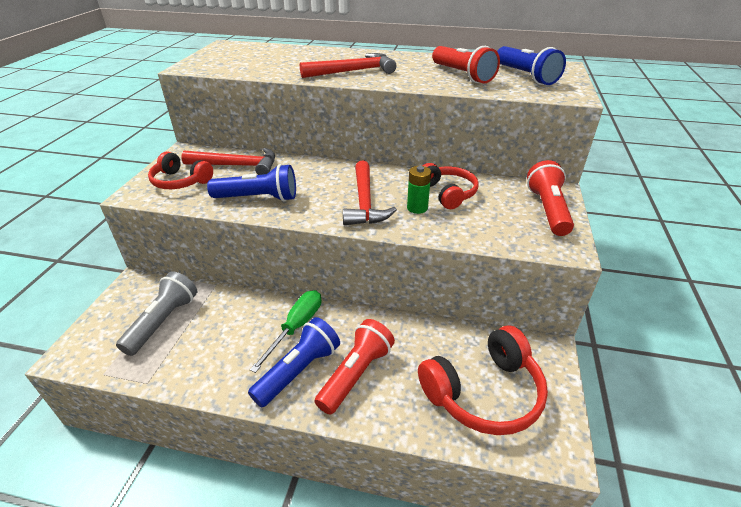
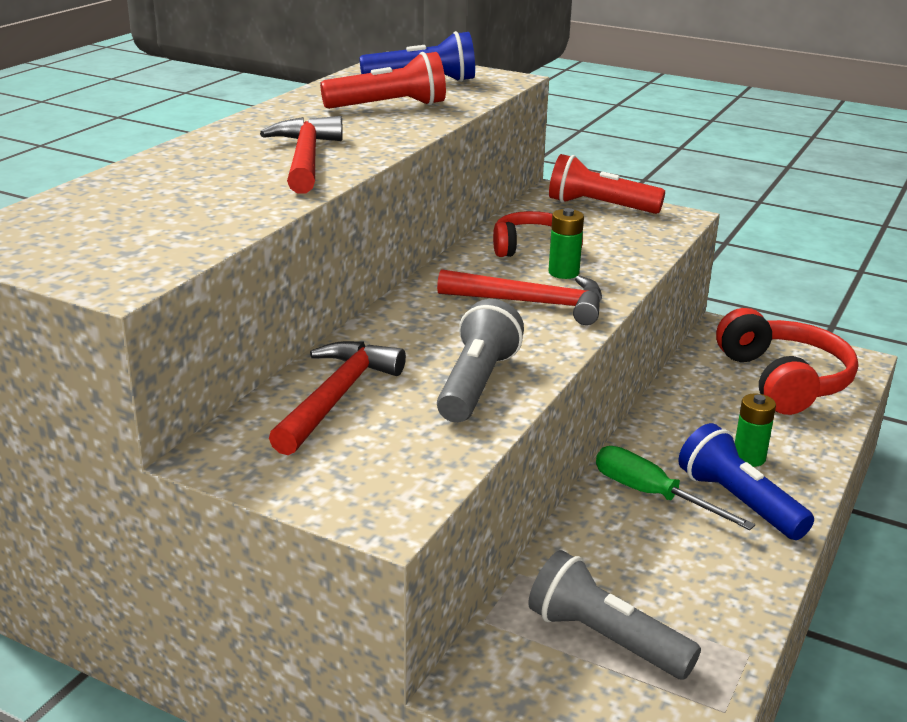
camera: 75 degrees left, 10 degrees down
(180, 181) = (365, 461): red headphones -> none
(258, 198) = (476, 384): blue flashlight -> grey flashlight
(356, 374) = (749, 458): red flashlight -> green battery

